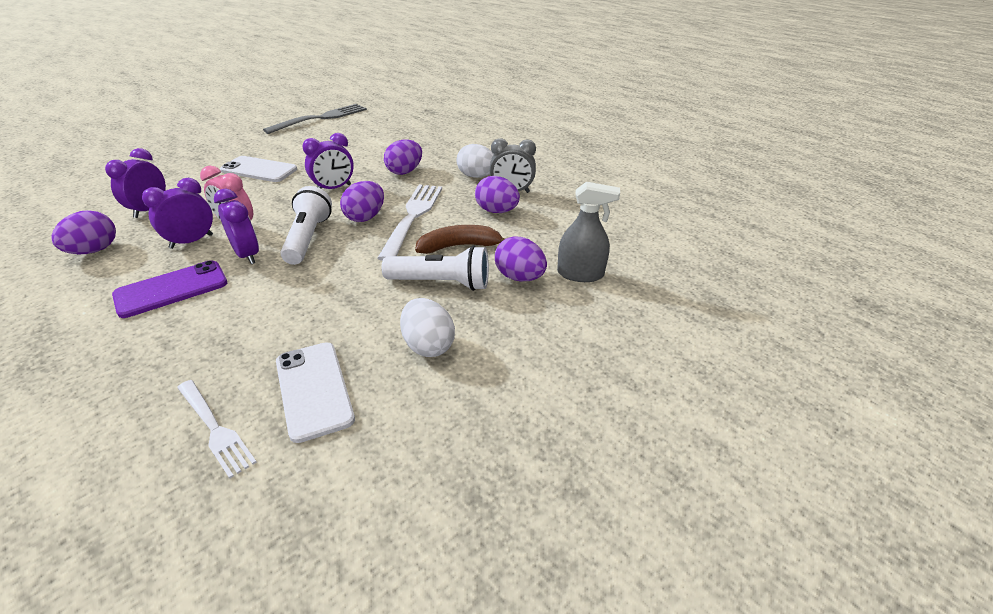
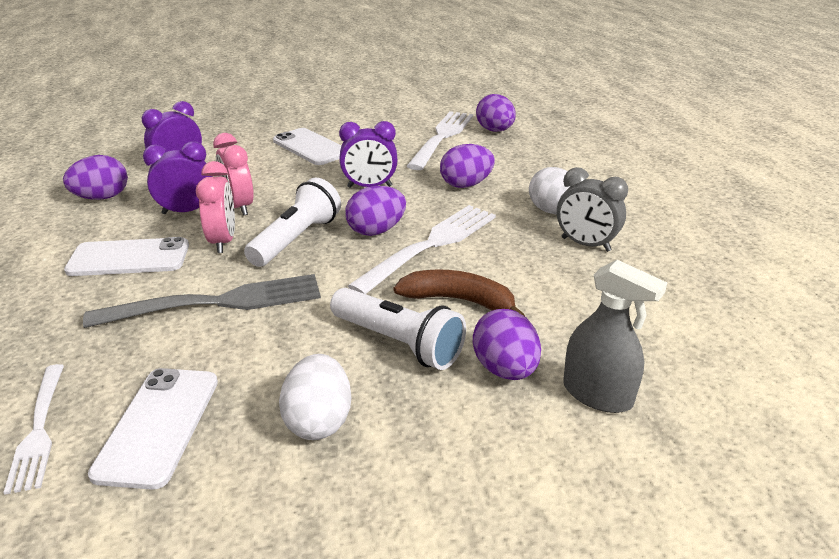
camera: 30 degrees right, 5 degrees down
(171, 289) = (129, 258): purple phone -> white phone
(247, 255) = (223, 241): purple clock -> pink clock
(321, 118) = (421, 100): grey fork -> grey fork (218, 302)
(360, 142) = (442, 137): none -> white fork
(496, 211) = (544, 266): purple egg -> purple egg (495, 130)

